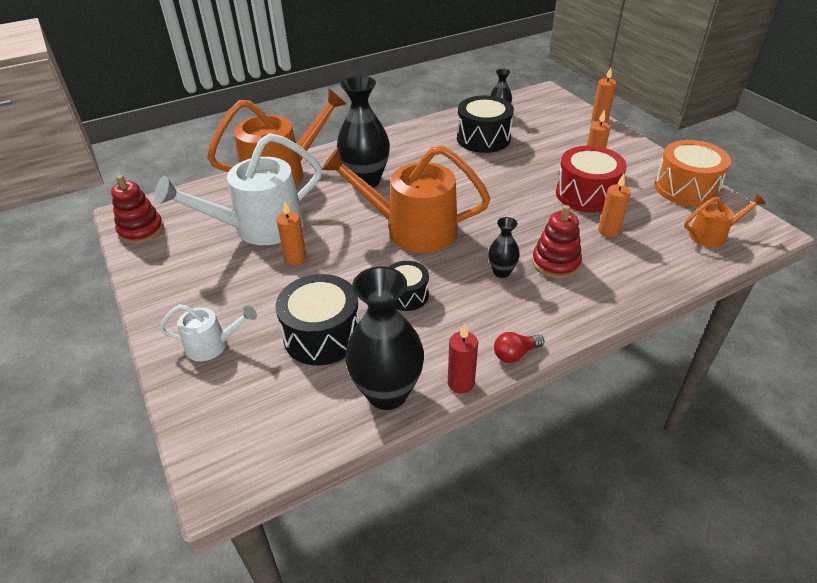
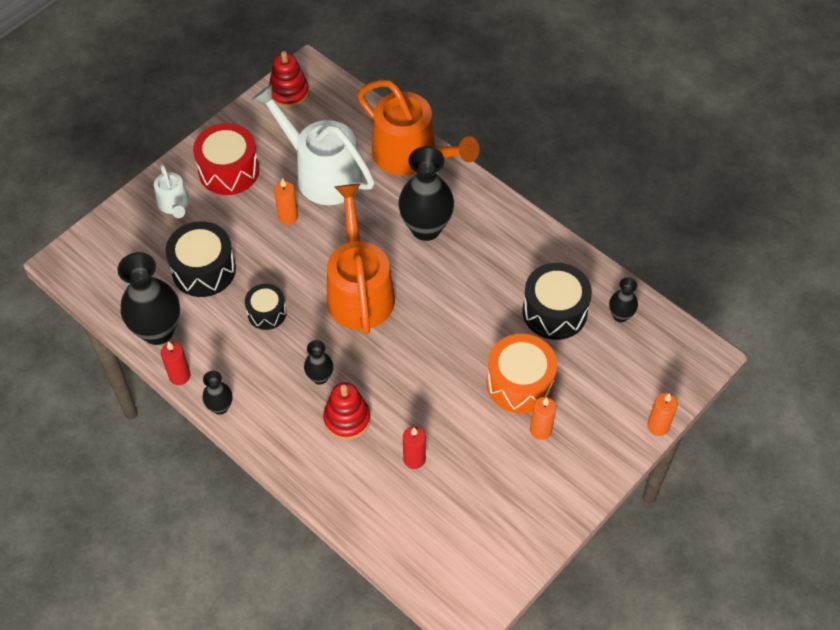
camera: 70 degrees right, 15 degrees up
(515, 354) = (220, 407): red light bulb -> black vase
(586, 194) = (475, 431): red drum -> red drum (229, 170)
(608, 231) = (414, 459): orange candle -> red candle
(685, 188) = (525, 530): orange drum -> orange drum (520, 383)
(712, 235) = (440, 557): orange watering can -> none

